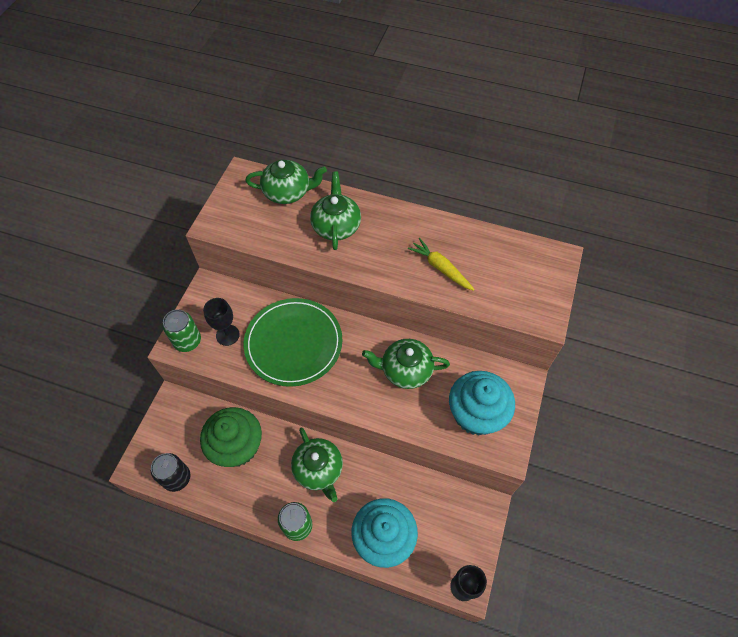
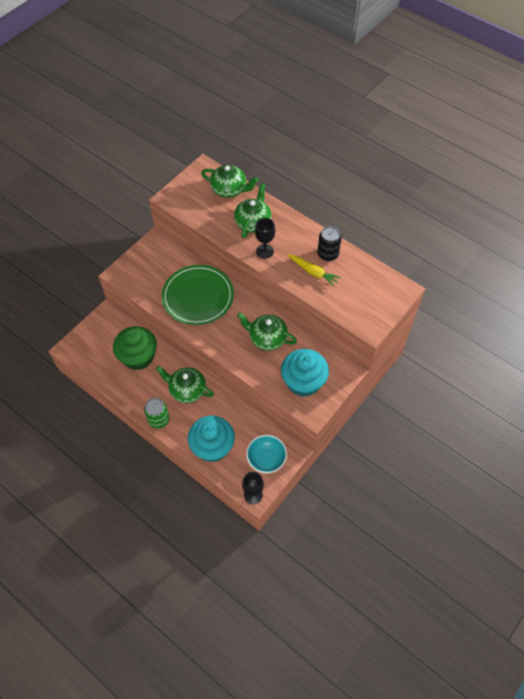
camera: 20 degrees right, 0 degrees up
(177, 478) = (92, 364): black can -> black can (328, 254)
(187, 341) = (128, 273): green can -> none
(227, 335) = (156, 277): black goblet -> black goblet (264, 251)
(318, 470) = (187, 390): green teapot -> green teapot turned 120 degrees clockwise
(440, 268) = (313, 272): yellow carrot -> yellow carrot turned 150 degrees clockwise
(458, 529) = (266, 459): none -> turquoise bowl

